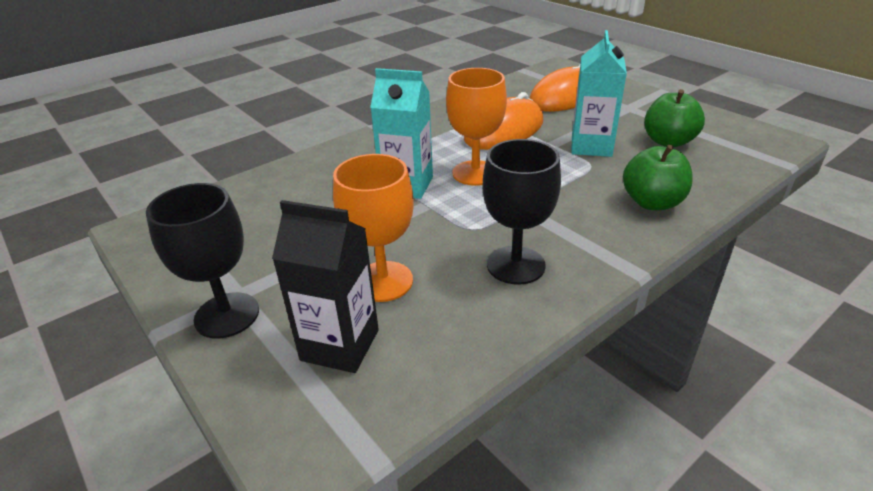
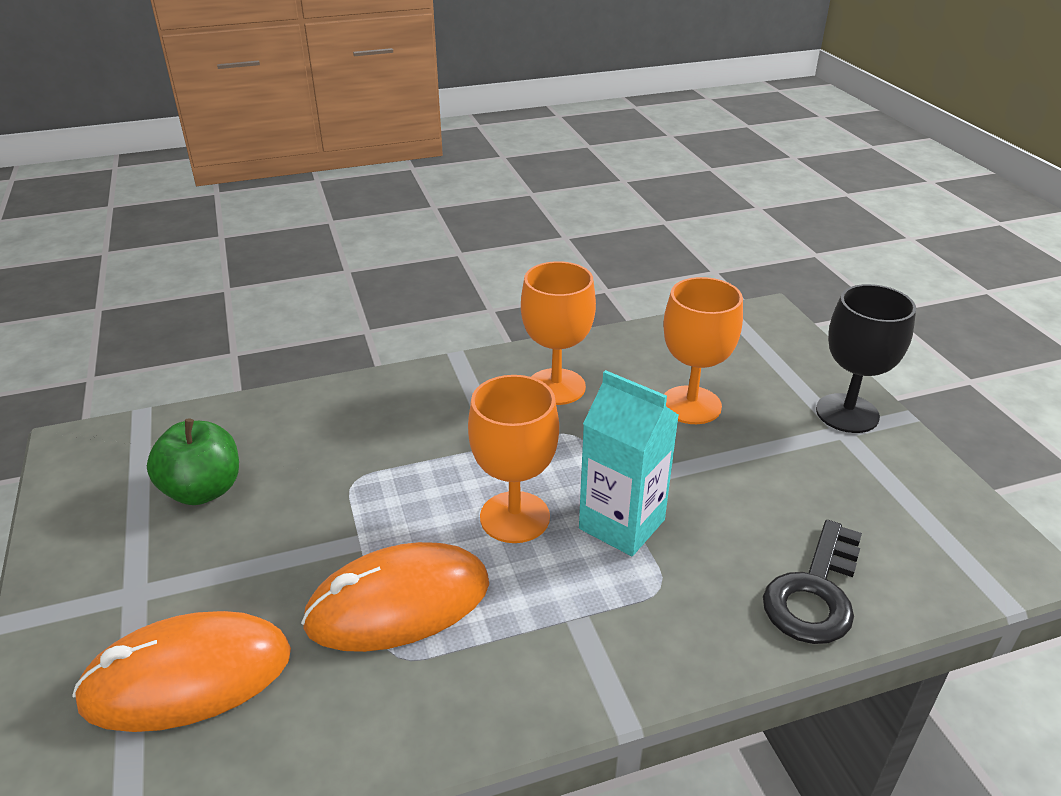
camera: 160 degrees left, 0 degrees up
(282, 182) = (814, 593): none -> black key
(340, 345) = (739, 366): black carton -> none
(515, 265) = (556, 387): black goblet -> orange goblet
(591, 146) = (311, 517): turquoise carton -> none
(652, 202) = (355, 410): green apple -> none

